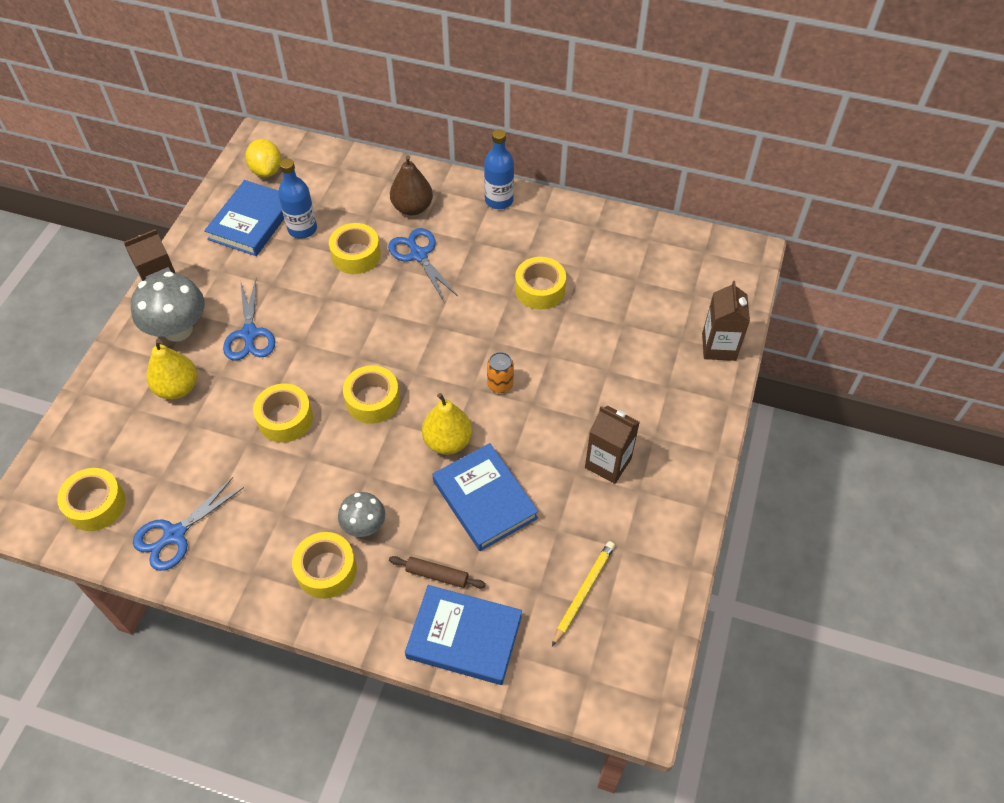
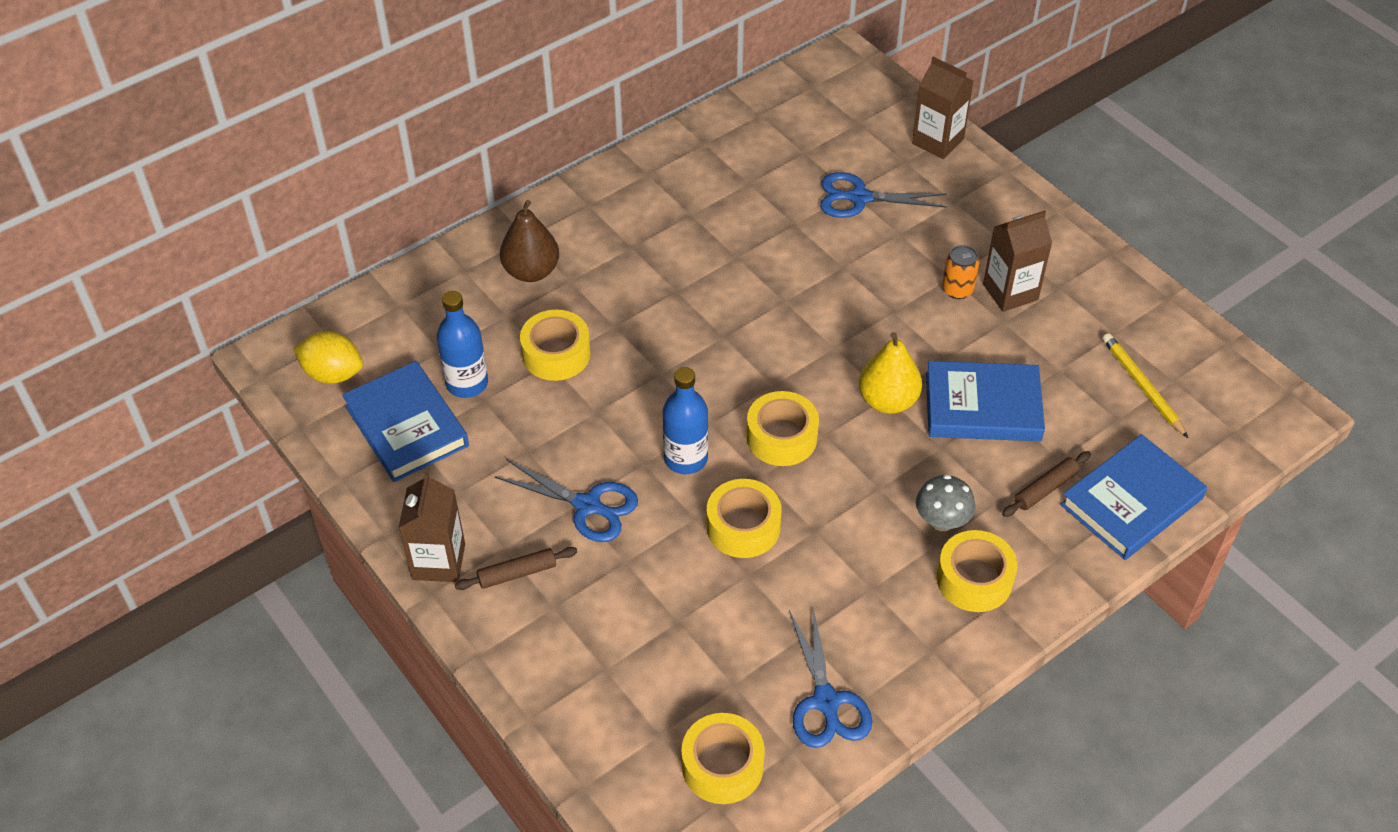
camera: 55 degrees left, 5 degrees down
(177, 388) = (610, 611): yellow pear -> none
(178, 329) = (517, 573): grey mushroom -> brown rolling pin
(418, 255) = (608, 300): blue scissors -> blue scissors (859, 198)
(499, 200) = (592, 196): blue bottle -> blue bottle (685, 458)
(500, 384) = (848, 323): orange can -> orange can (957, 289)
(540, 289) = (750, 229): yellow tape -> none

